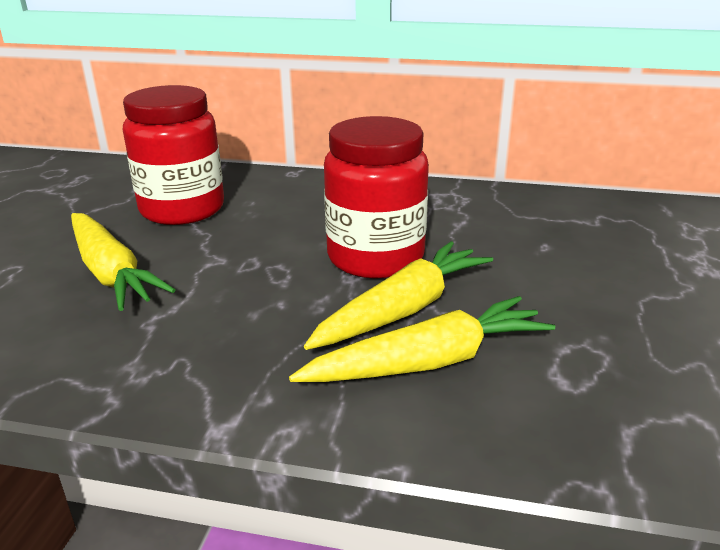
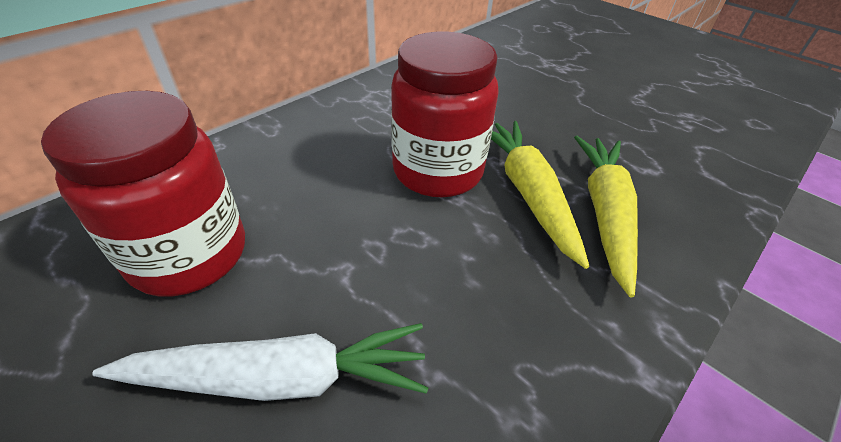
camera: 60 degrees left, 15 degrees up
(111, 273) = (279, 378): yellow carrot -> white carrot

